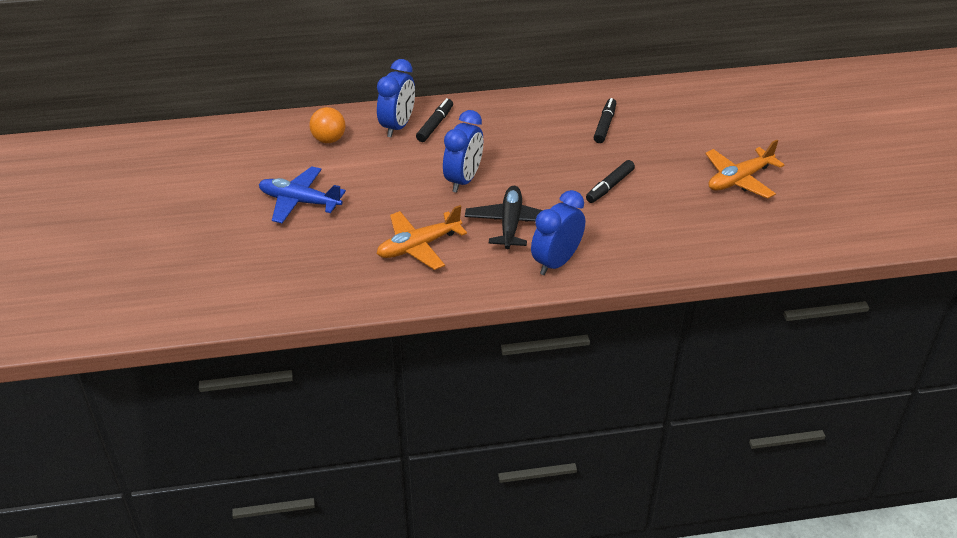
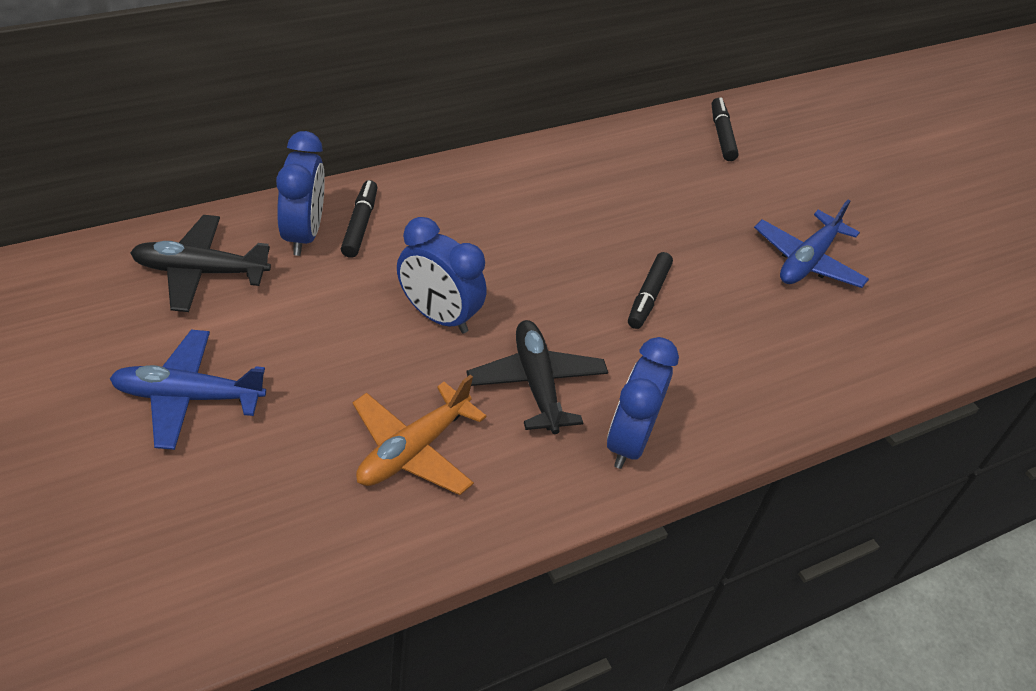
camera: 25 degrees left, 5 degrees up
(329, 139) = (200, 272): orange ball -> black plane
(463, 180) = (438, 316): blue clock -> blue clock turned 120 degrees clockwise
(605, 125) = (600, 196): black marker -> black marker (722, 135)
(739, 180) = (807, 261): orange plane -> blue plane

